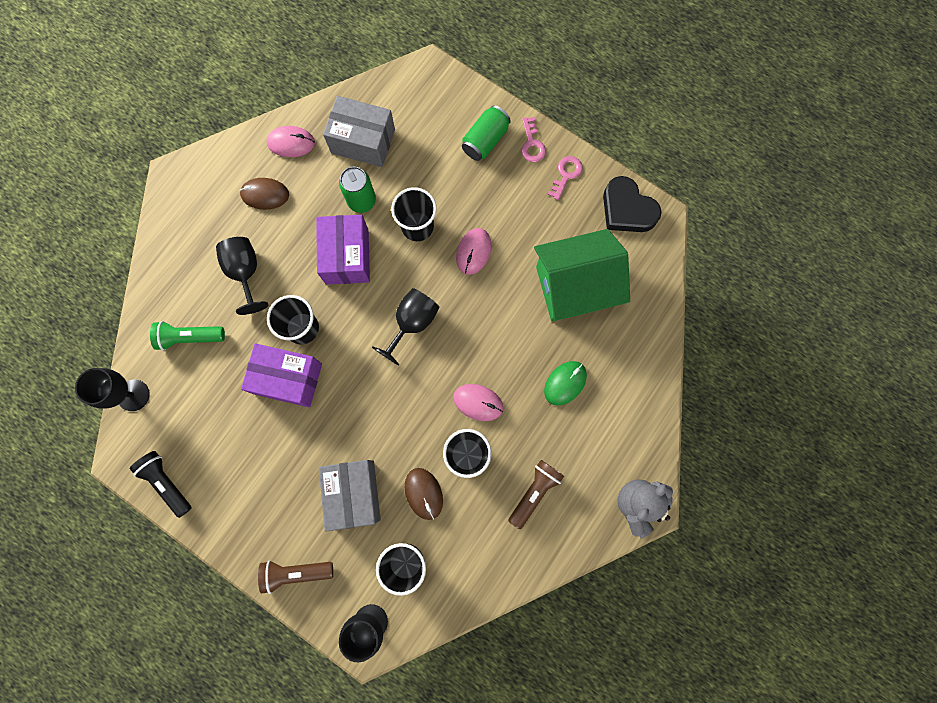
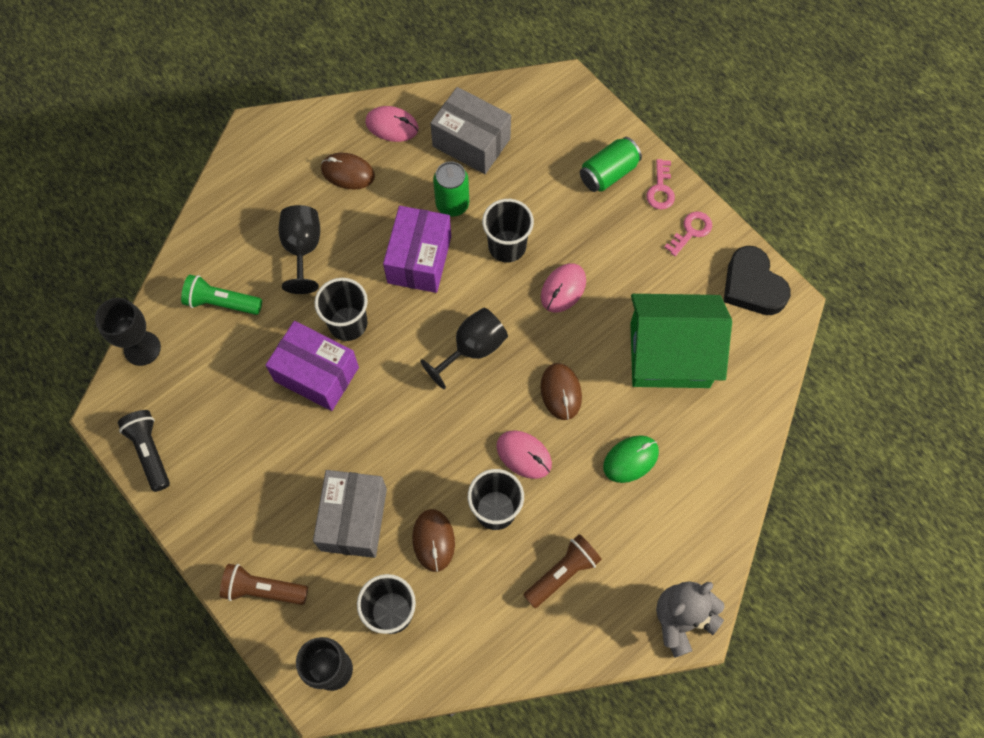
camera: 15 degrees right, 10 degrees down
(494, 341) = (561, 392): none -> brown mouse

